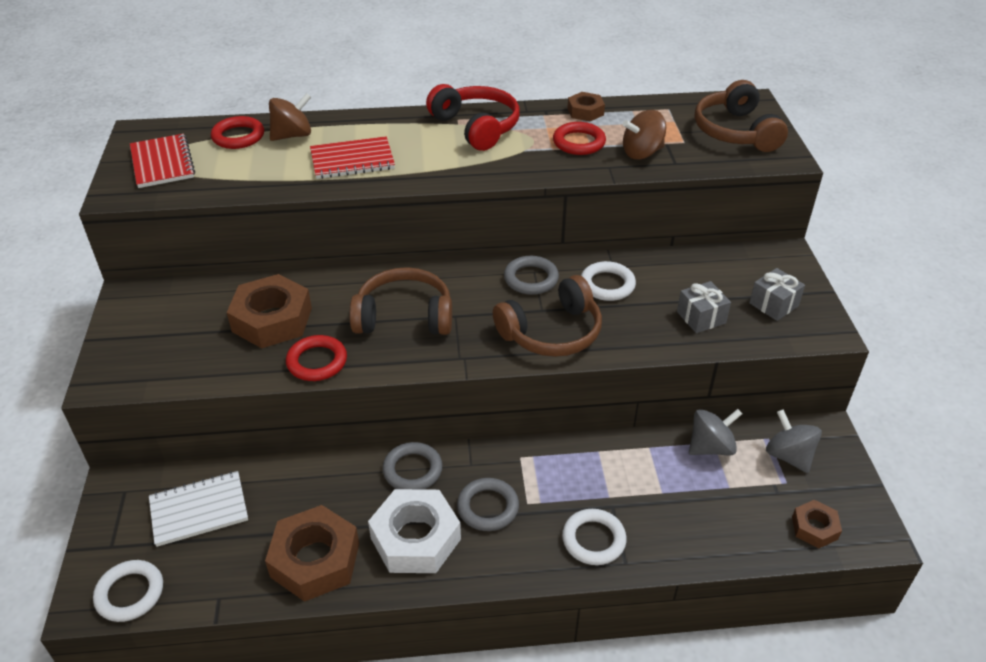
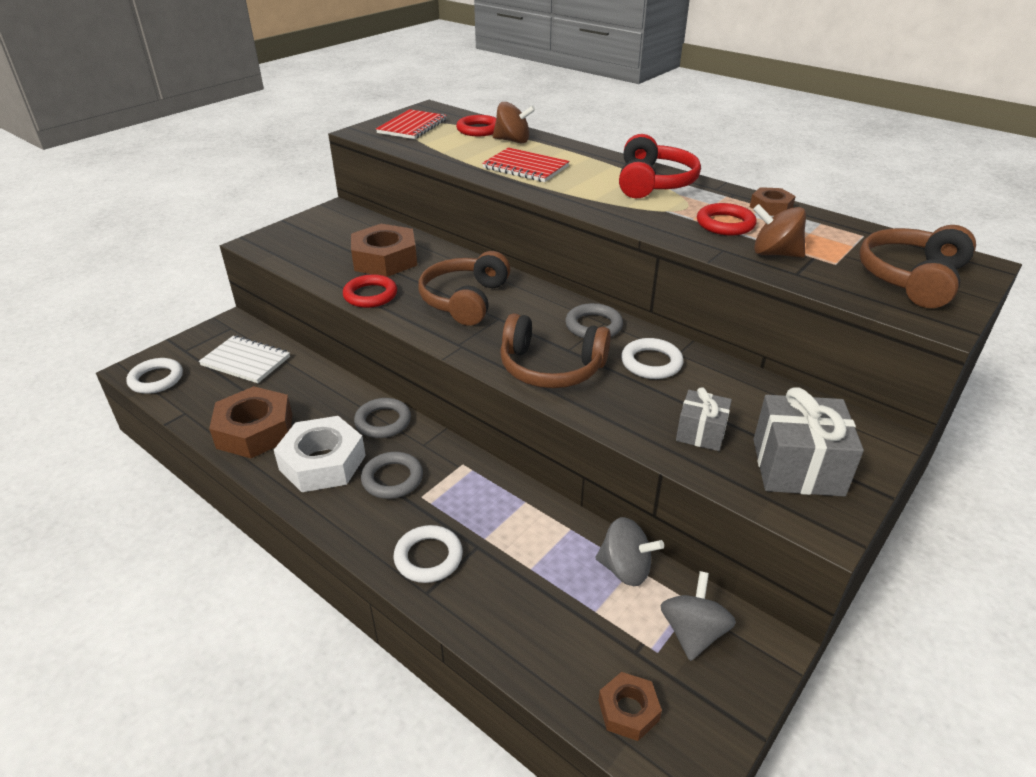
camera: 45 degrees right, 5 degrees down
(404, 316) = (464, 300): brown headphones -> brown headphones turned 120 degrees counterclockwise
(773, 304) = (797, 467): grey gift -> grey gift, size x1.69

